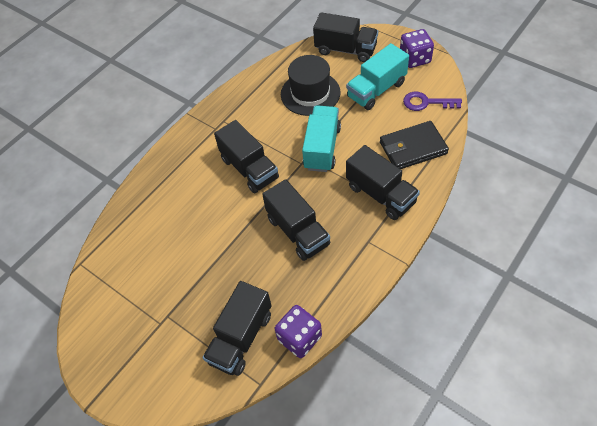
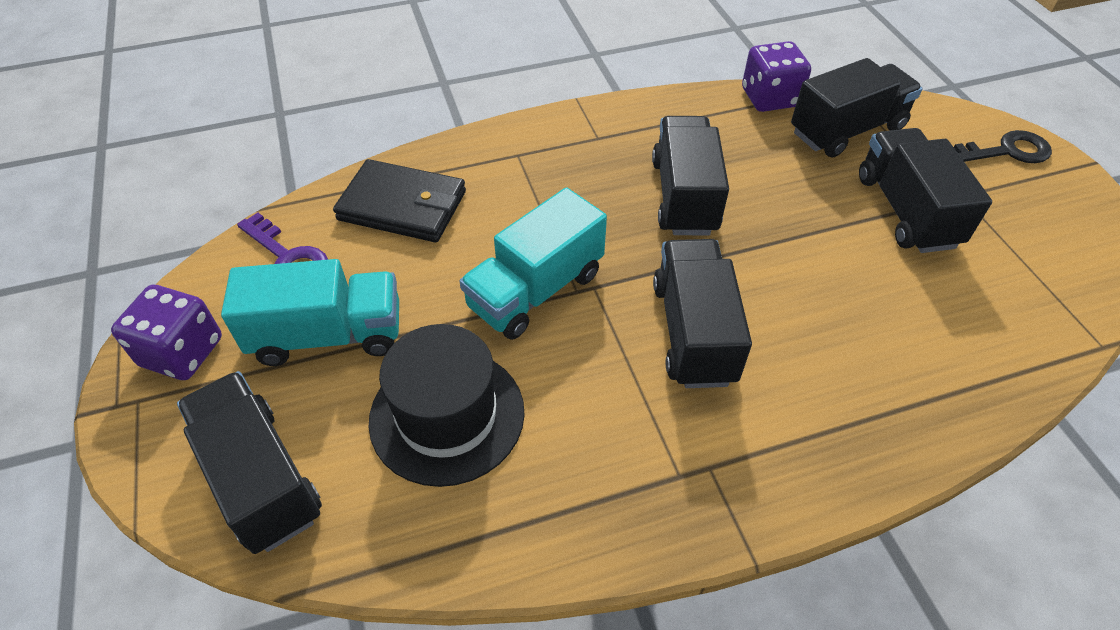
camera: 150 degrees left, 5 degrees down
(143, 381) = (1005, 151): none -> black key
(380, 194) = (521, 176): black truck -> black truck (906, 211)

